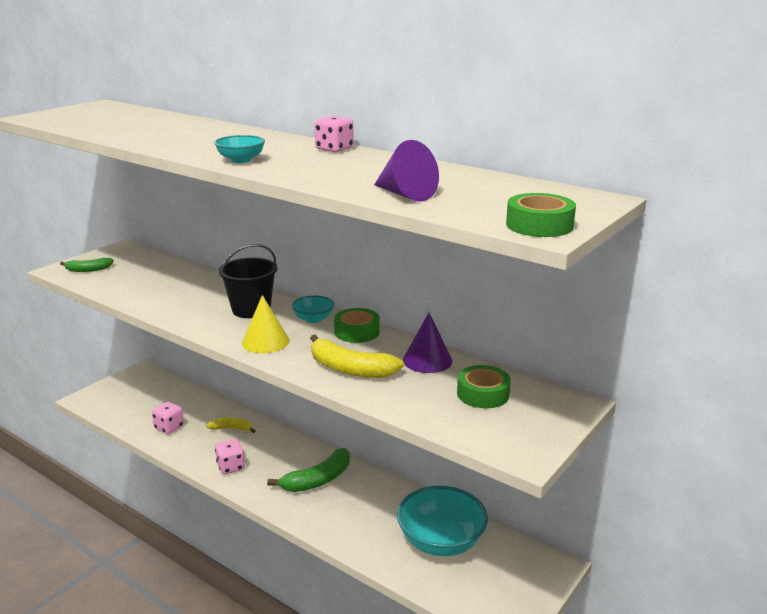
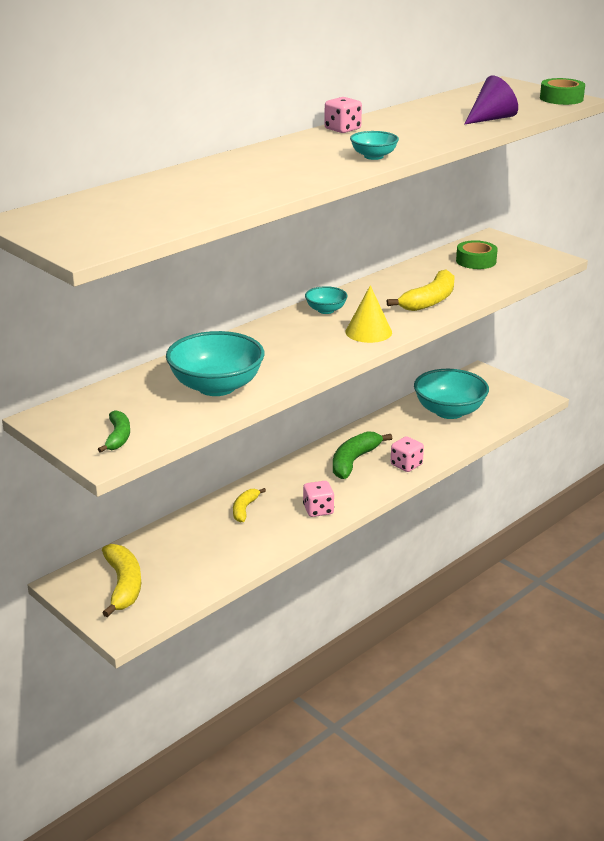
camera: 80 degrees left, 5 degrees up
(135, 391) = (123, 585): none -> yellow banana
(159, 290) = (216, 386): none -> turquoise bowl
(169, 427) = (225, 553): pink dice -> pink dice (406, 465)
(251, 310) = (292, 337): black bucket -> none
(318, 480) = (354, 461): green banana -> green banana turned 120 degrees counterclockwise
(357, 332) = (359, 294): green tape -> none
(427, 360) = (420, 273): purple cone -> none

